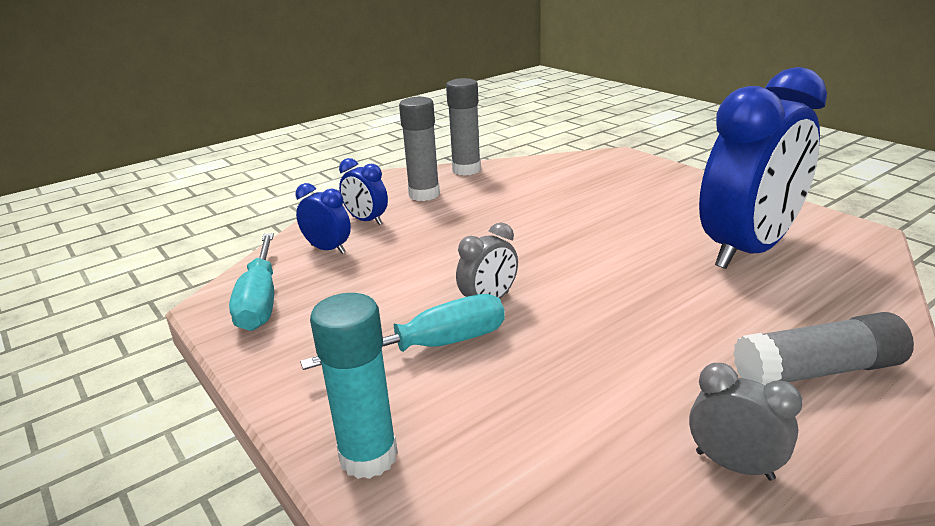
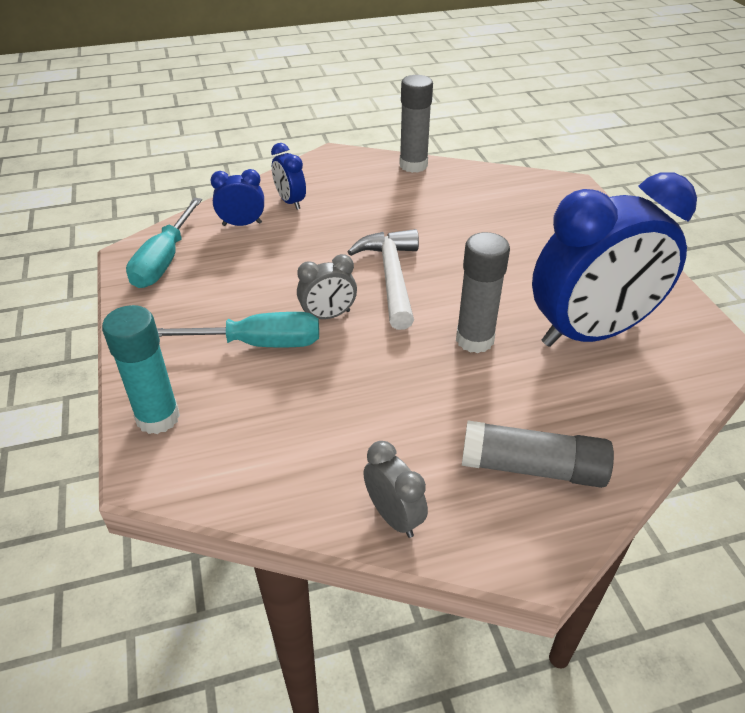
camera: 20 degrees right, 15 degrees up
(328, 249) = (242, 224): blue clock -> blue clock turned 60 degrees counterclockwise
(424, 194) = (356, 185): grey glue stick -> grey glue stick (474, 340)
(524, 254) = (391, 277): none -> white hammer

